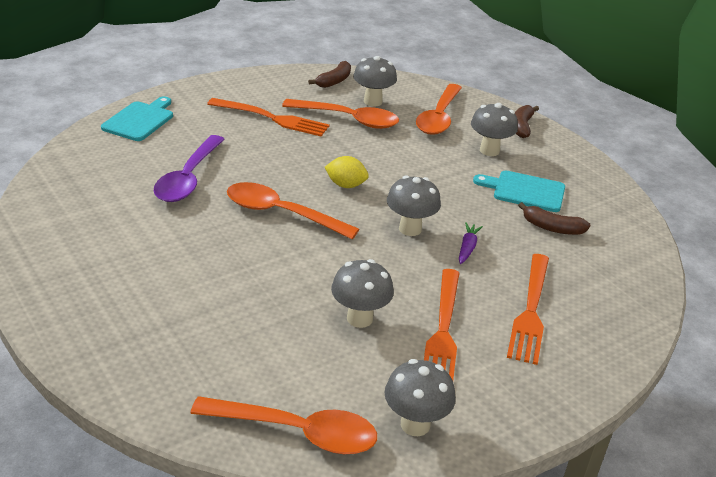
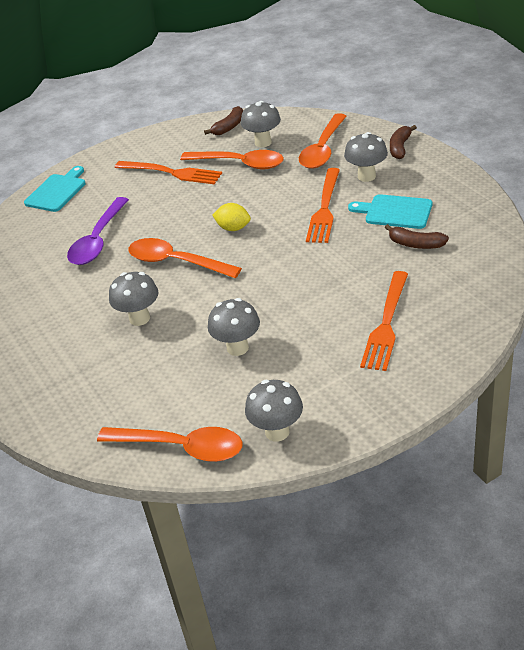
camera: 10 degrees right, 5 degrees up
(410, 229) = (287, 262): grey mushroom -> grey mushroom (139, 318)
(443, 331) = (308, 350): orange fork -> orange fork (325, 208)
(467, 248) = (336, 273): purple carrot -> none

